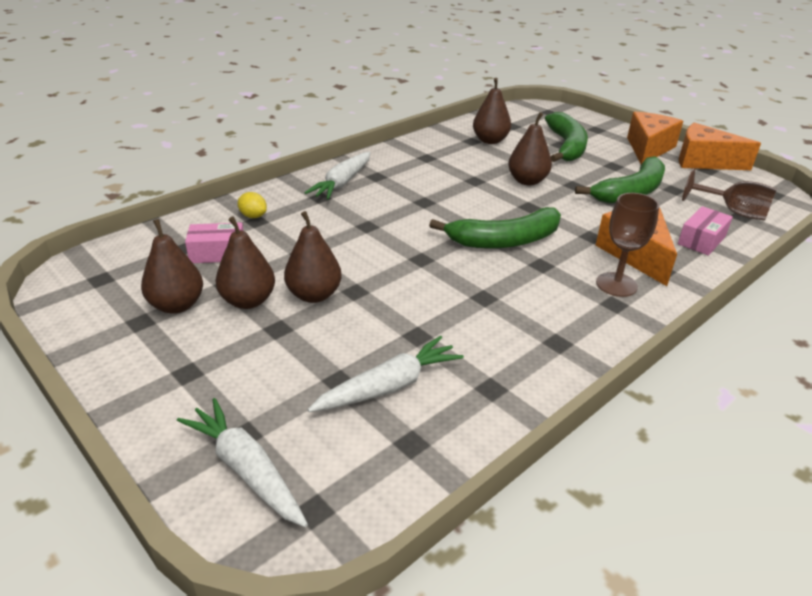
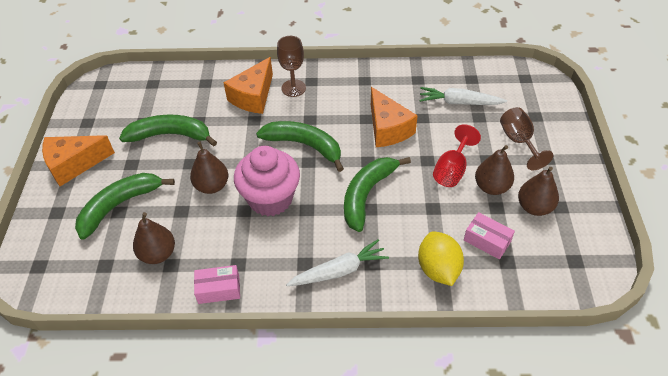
camera: 135 degrees left, 15 degrees up
(246, 470) = (542, 102): white carrot -> none
(253, 216) = (438, 269): yellow lemon -> yellow lemon, size x1.93
(314, 295) = (452, 170): brown pear -> red goblet
(384, 233) = (367, 194): none -> green banana
(466, 194) = (270, 198): none -> pink cupcake
(701, 240) = (205, 84): pink box -> pink box (219, 289)
(703, 161) = (72, 130): orange cheese -> orange cheese (387, 129)
(733, 212) = (150, 88): brown goblet -> brown goblet (519, 141)

